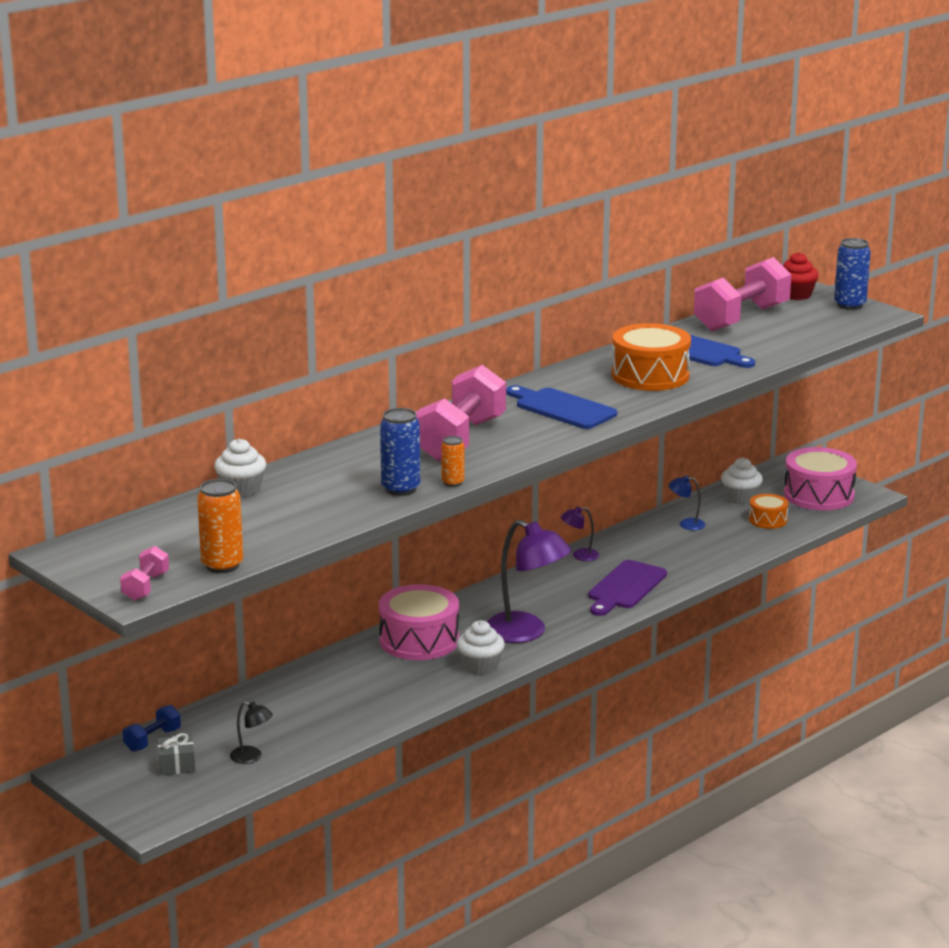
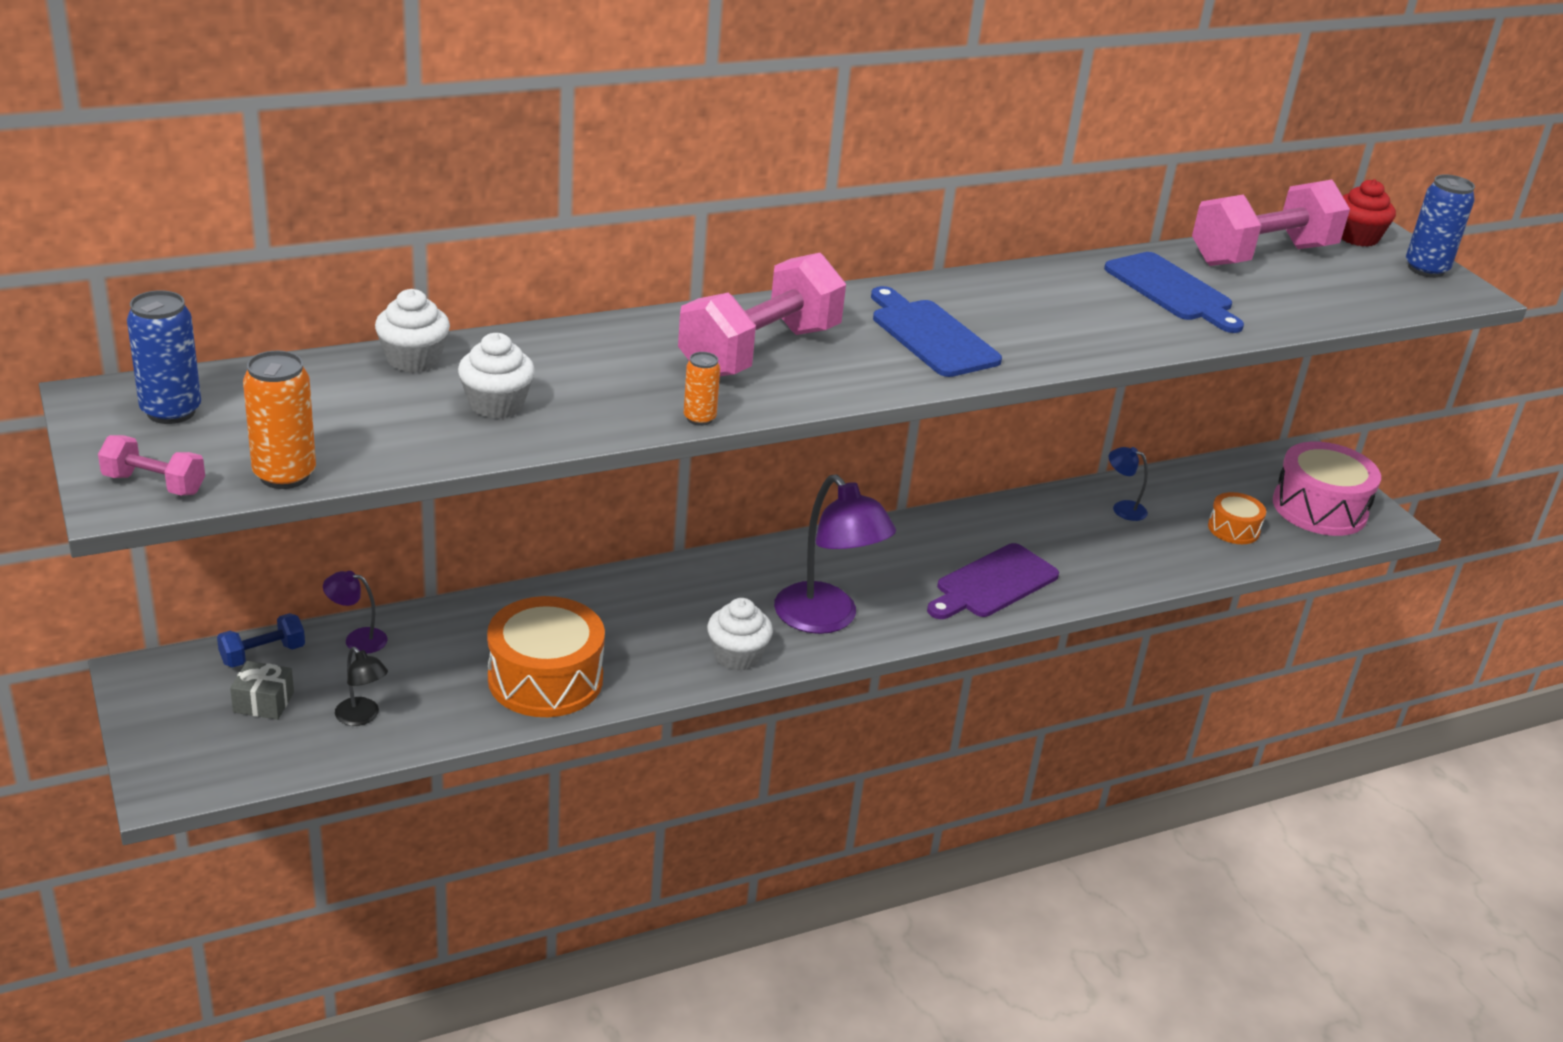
camera: 15 degrees right, 10 degrees up
(145, 587) = (154, 484): pink dumbbell -> pink dumbbell turned 75 degrees clockwise
(400, 489) = (621, 411): blue can -> blue can (171, 411)
(419, 640) = (684, 594): pink drum -> none
(579, 555) = (960, 520): purple lamp -> purple lamp (357, 639)
(650, 376) = (1084, 314): orange drum -> orange drum (545, 679)
(740, 498) = (1213, 487): white cupcake -> white cupcake (496, 404)

